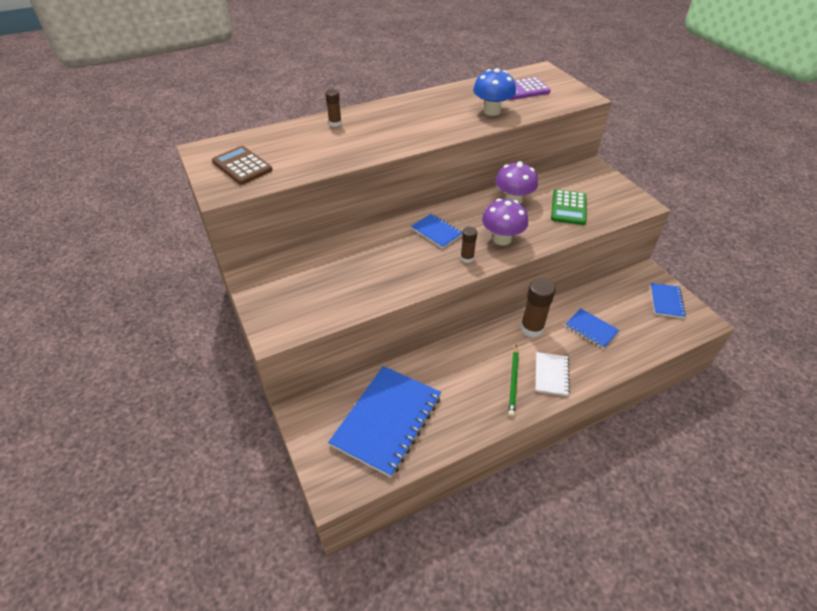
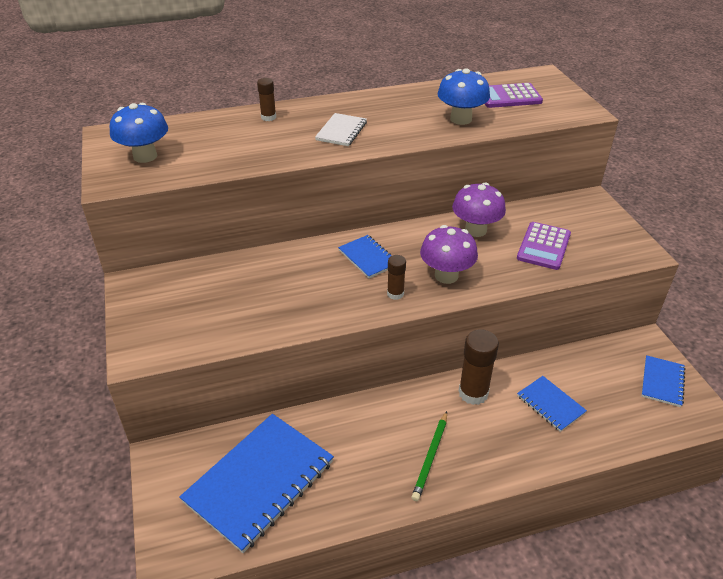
camera: 10 degrees right, 5 degrees down
(242, 166) = (145, 156): brown calculator -> blue mushroom
(551, 375) = (482, 455): white notebook -> white notebook (341, 131)
(568, 208) = (543, 246): green calculator -> purple calculator

